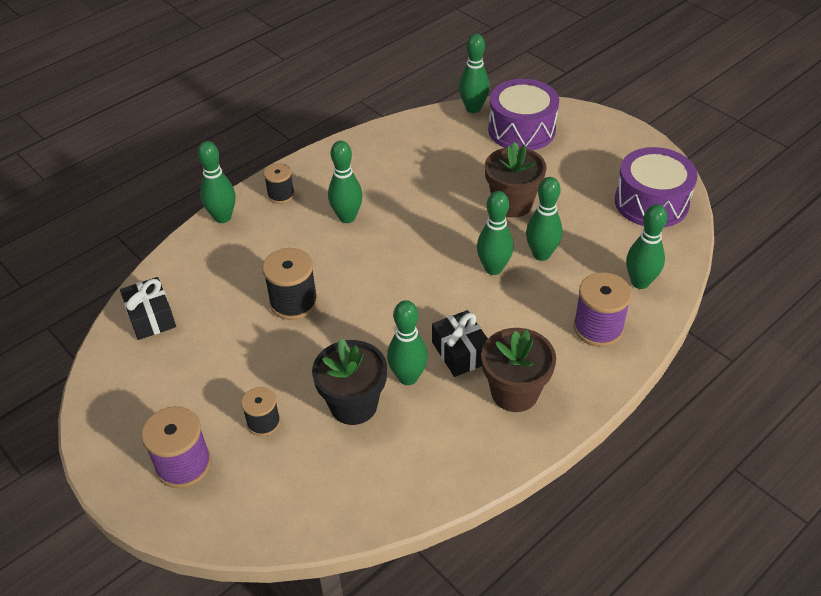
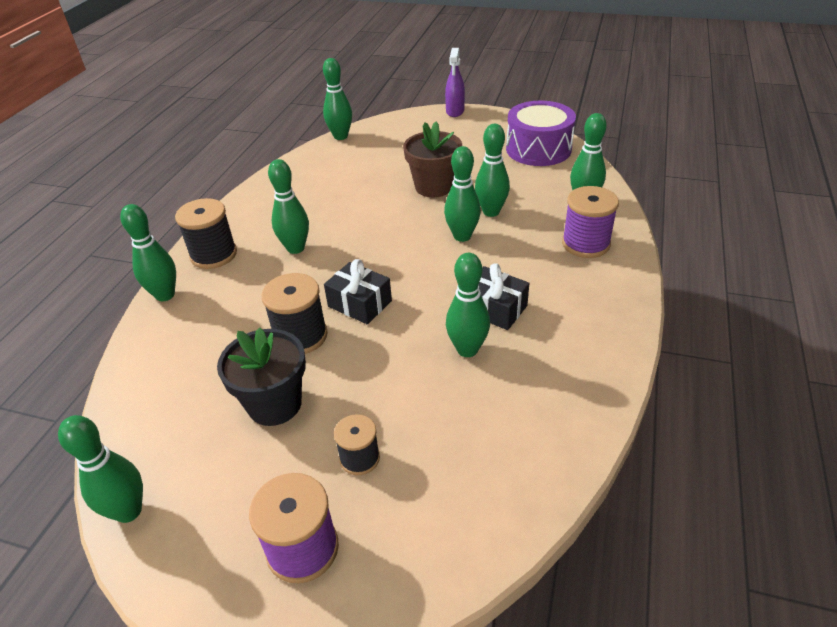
camera: 30 degrees left, 5 degrees down
(100, 380) = (128, 511): none -> green bowling pin
(151, 317) = (148, 417): black gift -> black gift (360, 303)
(281, 195) = (213, 255): black spool -> black spool, size x1.60
(353, 405) = (437, 397): black flower pot -> black flower pot (274, 404)
(514, 392) = (569, 319): brown flower pot -> none
(521, 130) = (394, 137): purple drum -> none
(608, 120) = (455, 111): none -> purple spray bottle

